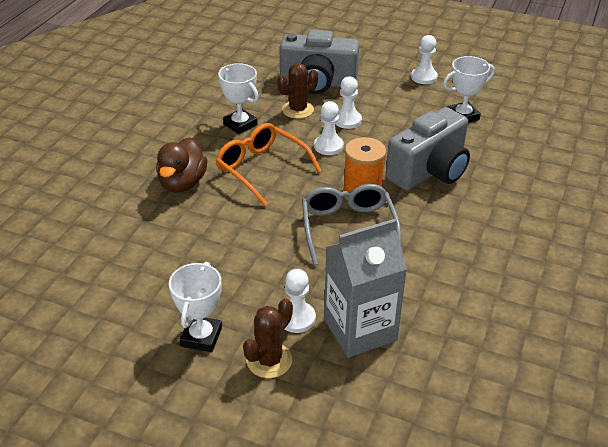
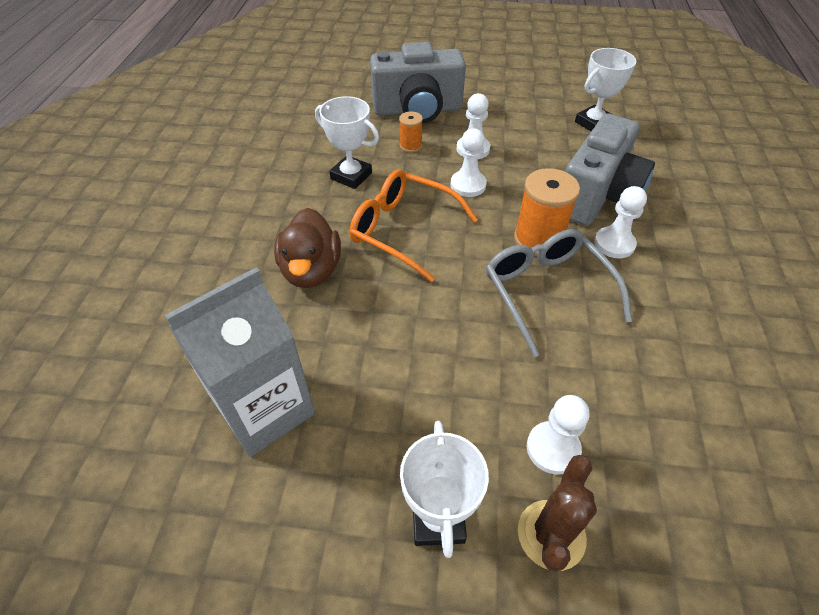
camera: 15 degrees left, 10 degrees up
(298, 110) = (410, 146): brown cactus -> orange spool
(360, 330) = (642, 445): grey carton -> grey carton (265, 409)
(424, 77) = (528, 85): white pawn -> white pawn (614, 244)

